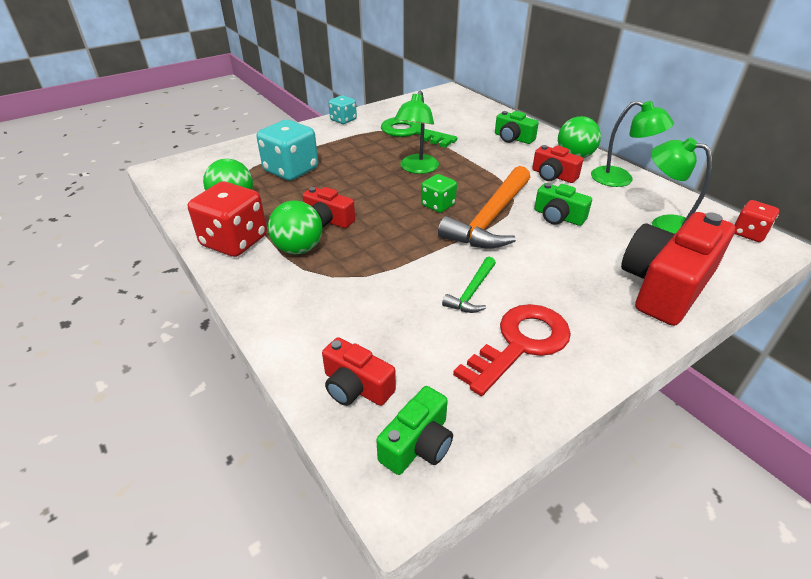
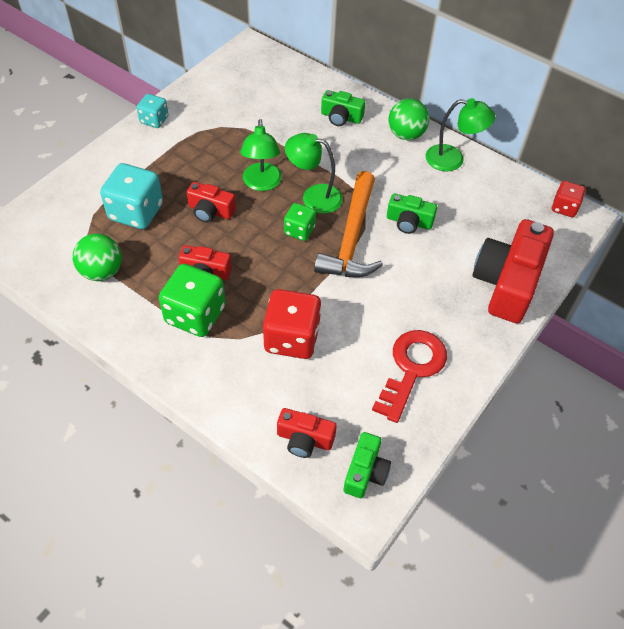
camera: 20 degrees left, 15 degrees up
(234, 241) = (130, 320): red dice -> red dice (292, 338)
(299, 249) = (195, 315): green ball -> green dice
(412, 133) = (236, 128): green key -> none
(472, 292) = (361, 326): green hammer -> none
(553, 175) = (392, 167): red camera -> red camera (210, 211)
(664, 225) = (498, 213): green lamp -> green lamp (314, 196)

